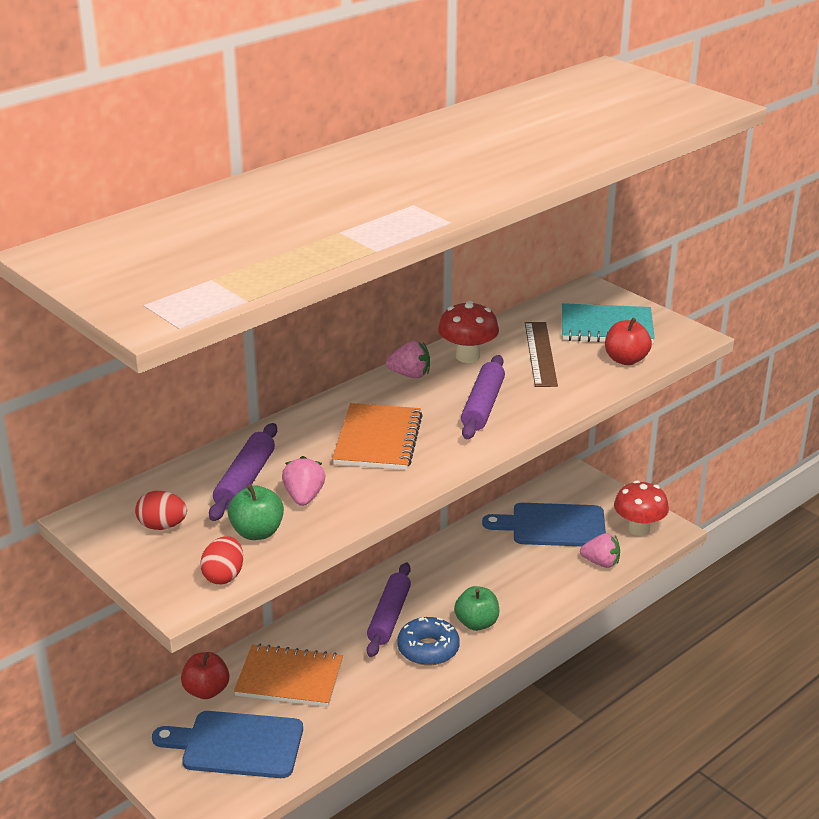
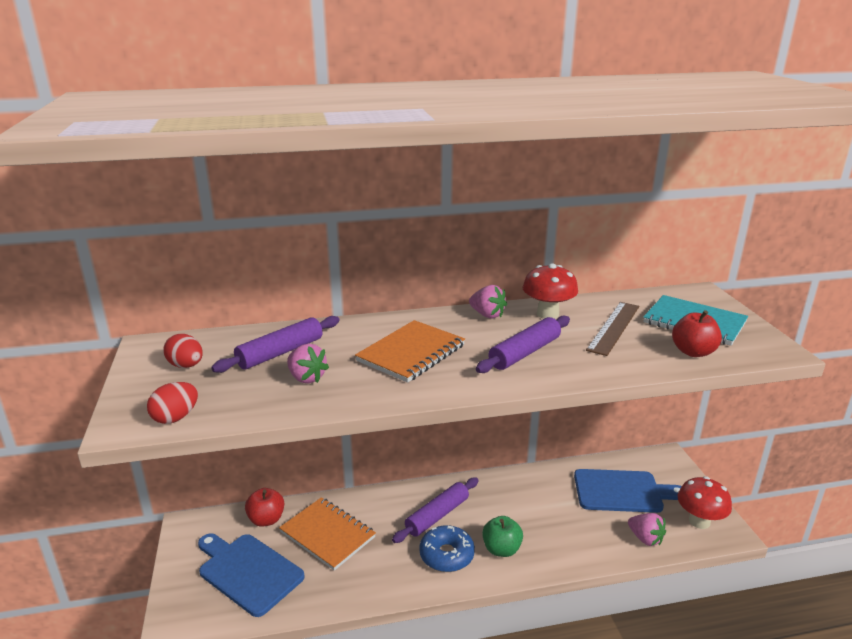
camera: 30 degrees right, 5 degrees down
(257, 532) = (241, 393): green apple -> none
(304, 497) = (306, 378): pink strawberry -> pink strawberry turned 105 degrees clockwise
(553, 526) = (622, 491): blue cutting board -> blue cutting board turned 150 degrees clockwise

